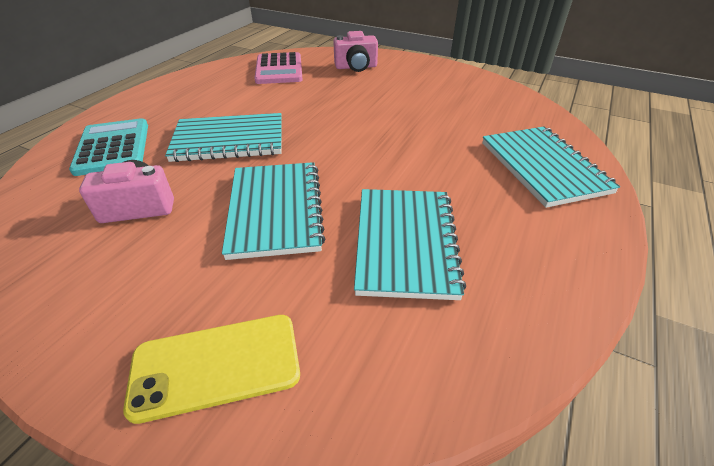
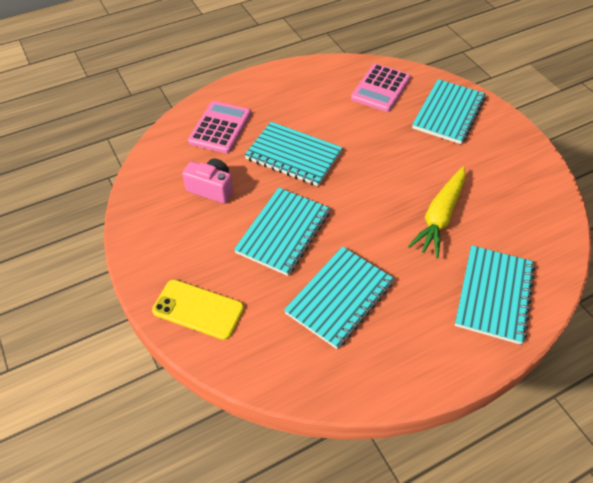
camera: 35 degrees right, 10 degrees up
(113, 147) = (220, 128): turquoise calculator -> pink calculator
(356, 67) = (448, 113): pink camera -> turquoise notebook
(427, 131) = (440, 216): none -> yellow carrot

